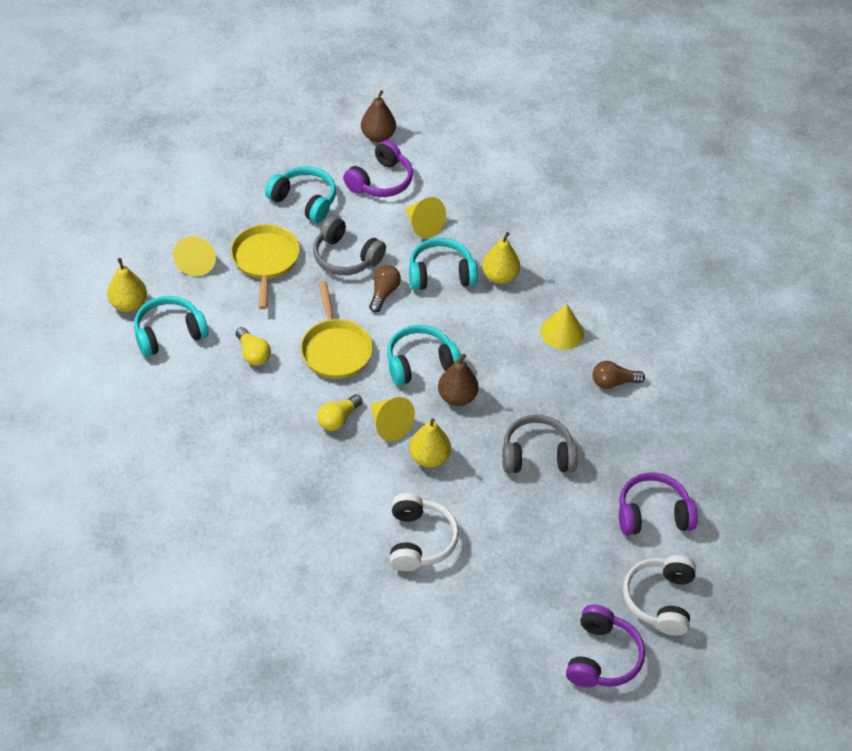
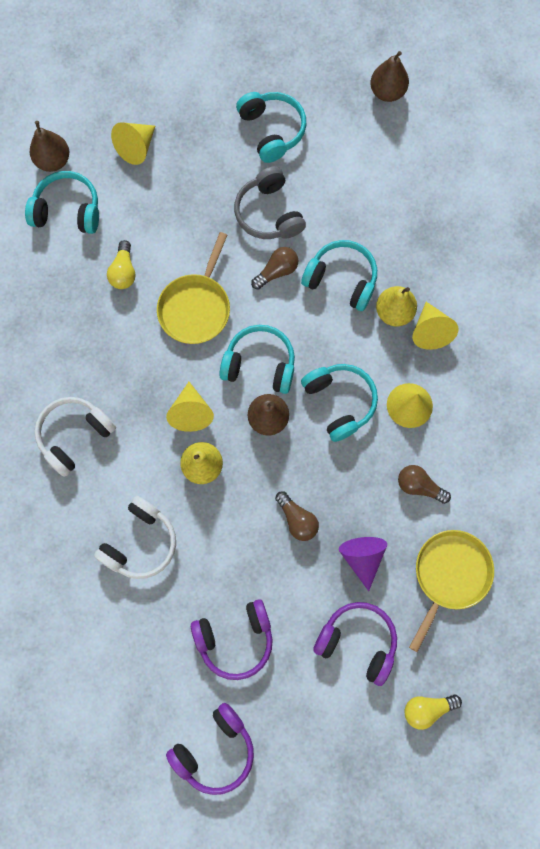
camera: 35 degrees right, 25 degrees up
(129, 304) = (53, 161): yellow pear -> brown pear
(265, 260) = (196, 178): yellow pan -> yellow pan (449, 575)
(338, 419) = (152, 381): yellow light bulb -> yellow light bulb (427, 708)
(380, 181) = (355, 145): purple headphones -> purple headphones (235, 638)
(423, 225) = (361, 216): yellow cone -> yellow cone (430, 331)
(505, 357) = (339, 402): none -> turquoise headphones
(537, 455) = (297, 519): grey headphones -> brown light bulb
(609, 454) = (362, 557): none -> purple cone
(660, 600) = (303, 728): white headphones -> white headphones (75, 435)

